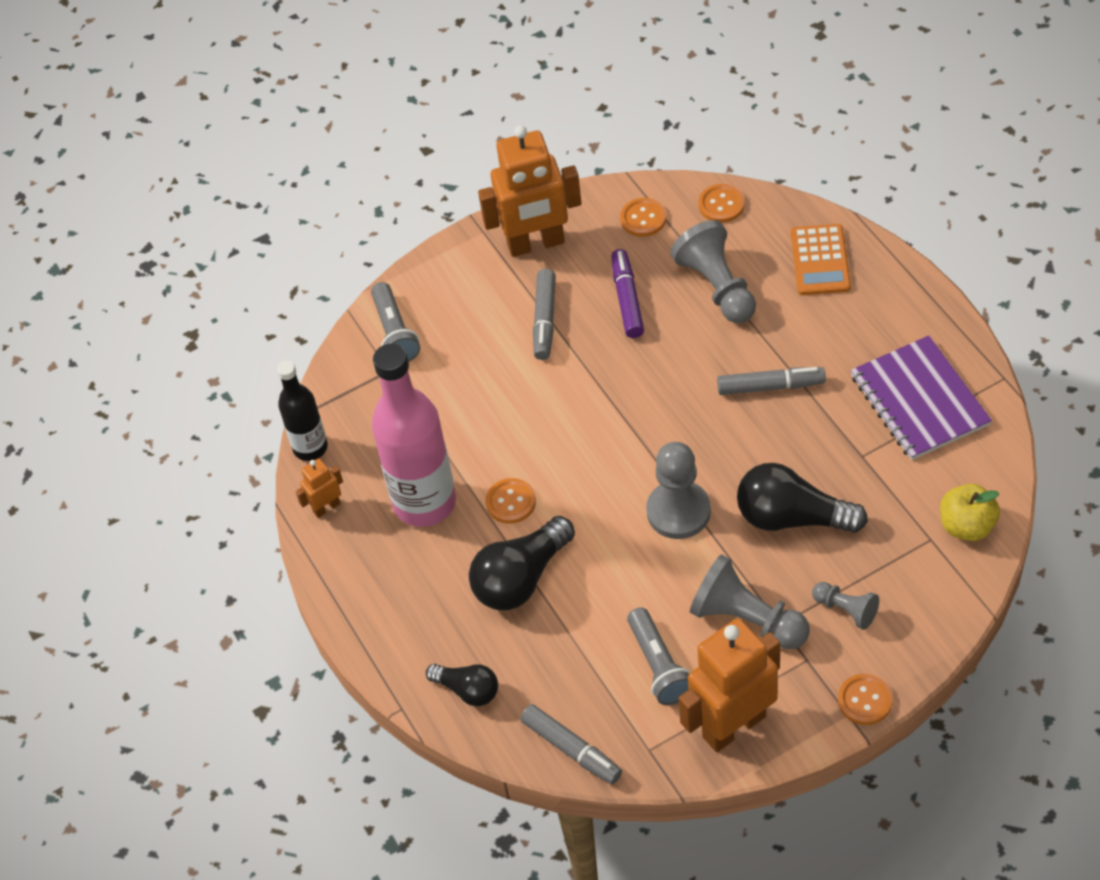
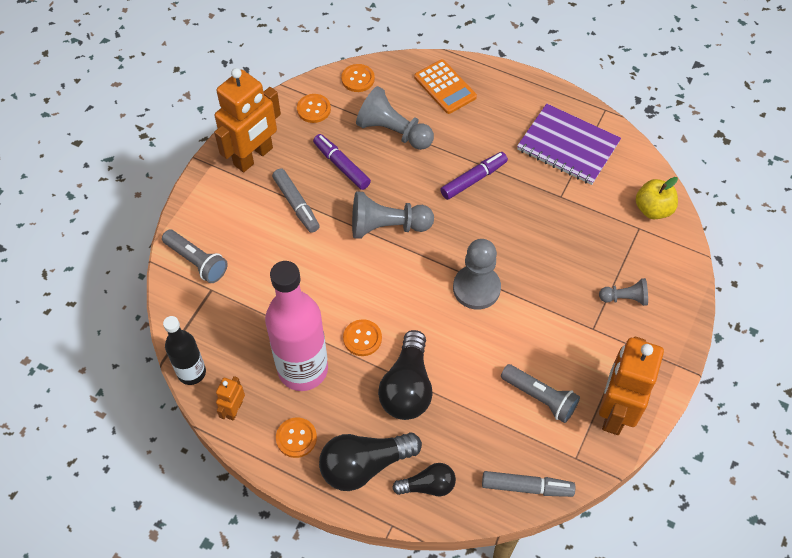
camera: 40 degrees left, 5 degrees up
(747, 619) = (571, 336): grey pawn -> grey pawn (387, 226)
(771, 386) = (474, 179): grey marker -> purple marker
(792, 517) = (549, 256): black light bulb -> black light bulb (364, 465)
(865, 700) = (679, 350): orange button -> orange button (296, 438)

